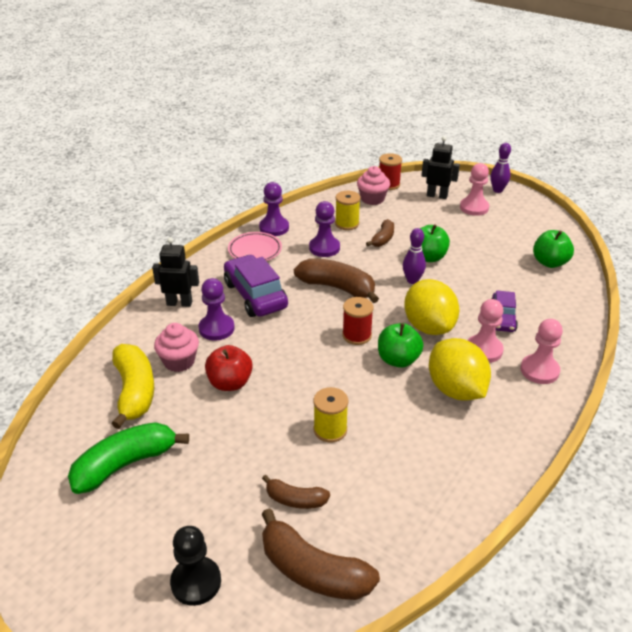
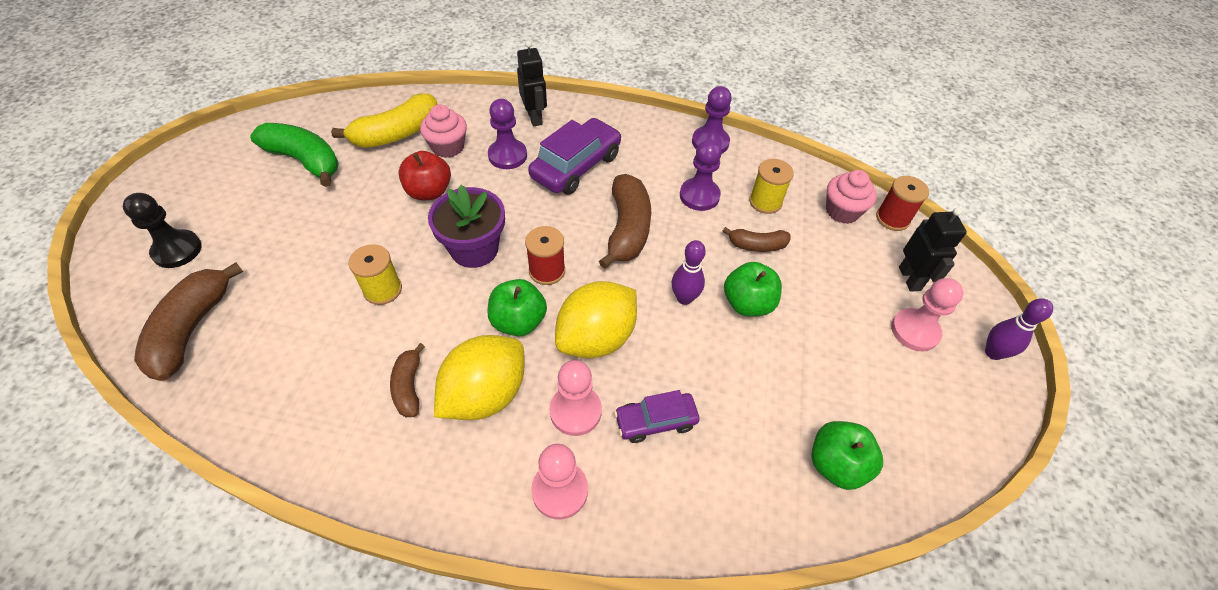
camera: 65 degrees right, 15 degrees up
(255, 250) = (656, 141): pink plate -> none
(295, 500) = (279, 289): brown banana -> brown banana (409, 387)
(314, 368) = (474, 249): none -> purple flower pot

